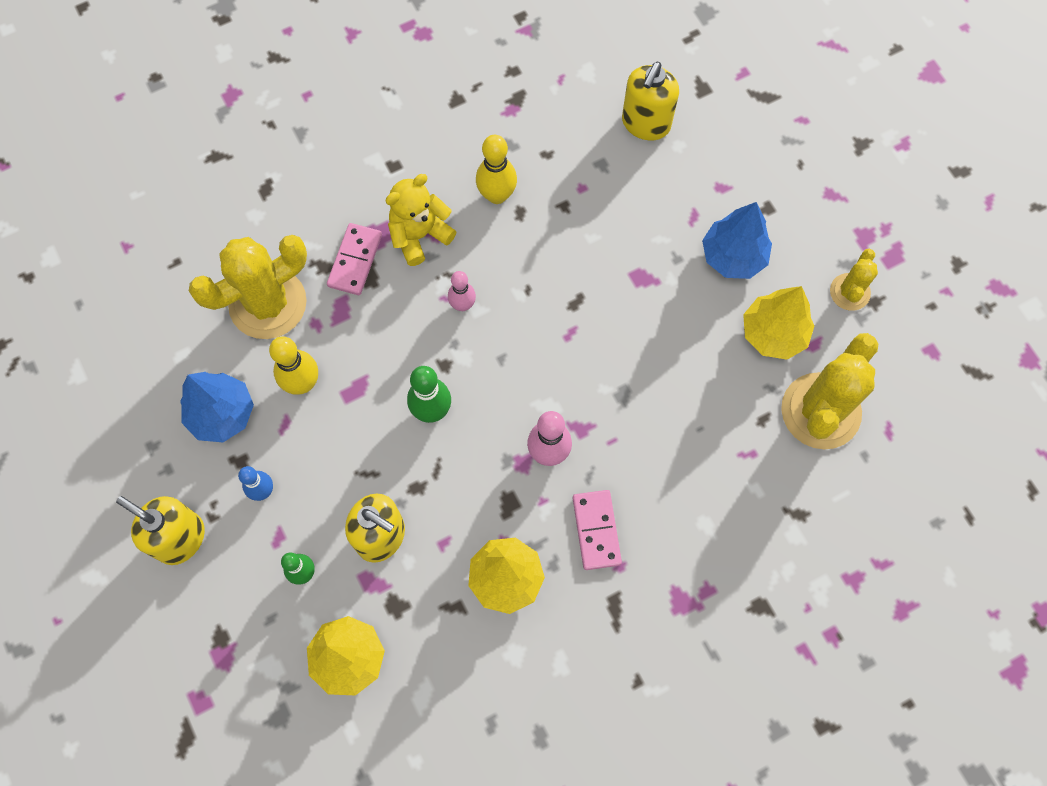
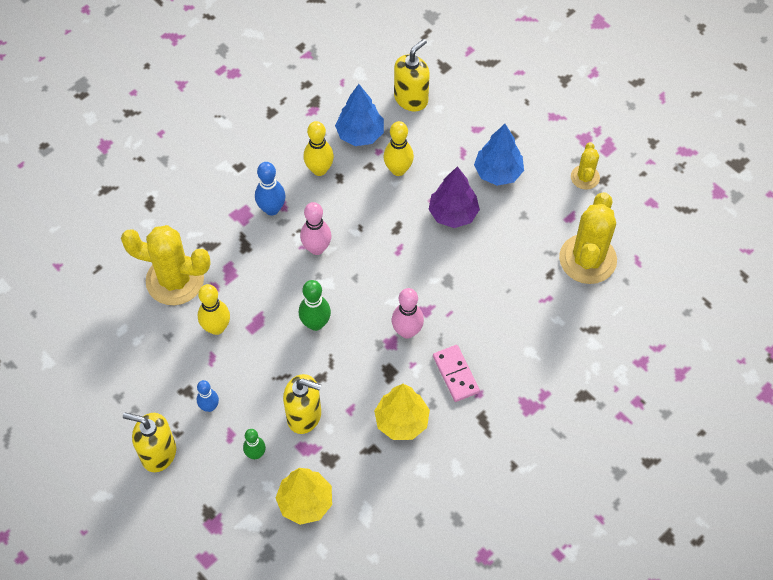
camera: 15 degrees left, 10 degrees down
(222, 414) = (164, 362): blue tree -> blue tree (360, 134)
(268, 303) = (175, 280): yellow cactus -> yellow cactus turned 60 degrees clockwise
(355, 260) = (230, 236): pink domino -> none
(419, 235) = (272, 209): yellow teddy bear -> blue bowling pin
(462, 305) = (317, 248): pink bowling pin -> pink bowling pin, size x1.50
(600, 220) = (398, 170): none -> yellow bowling pin
(645, 123) = (411, 99): yellow soap dispenser -> yellow soap dispenser turned 150 degrees counterclockwise
(656, 301) = (453, 214): none -> purple tree
(773, 334) = (540, 216): yellow tree -> none

